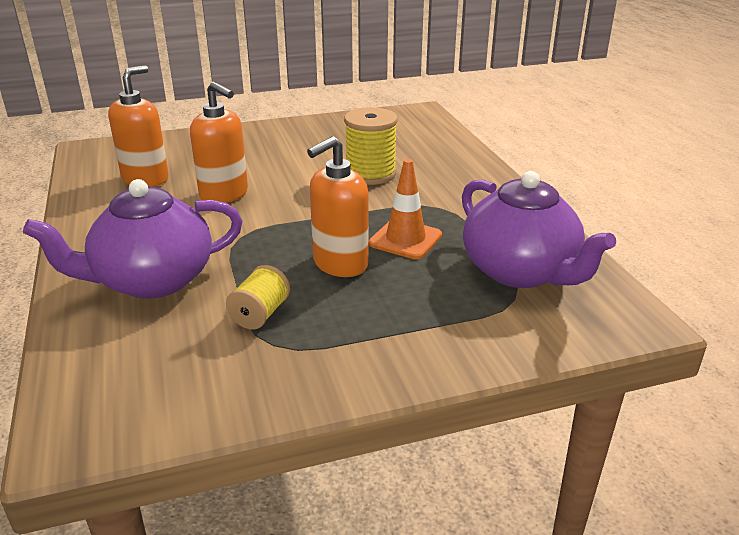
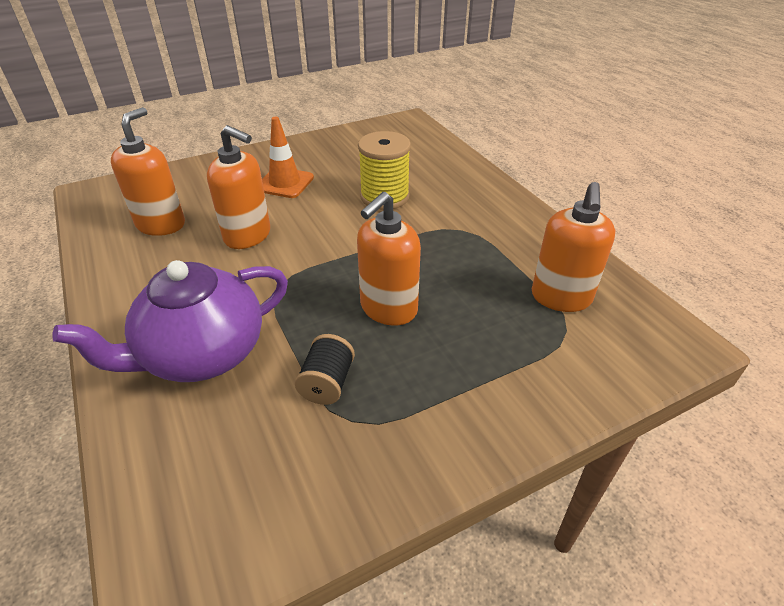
camera: 10 degrees left, 10 degrees up
(260, 314) = (327, 383): yellow spool -> black spool
(405, 239) = (442, 271): orange traffic cone -> orange traffic cone (285, 183)
(520, 272) = (561, 297): purple teapot -> orange soap dispenser

